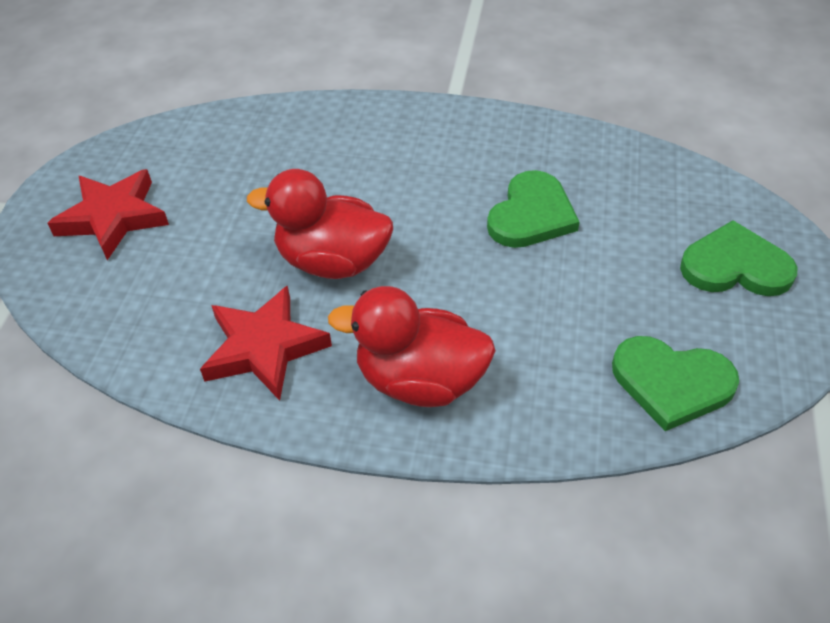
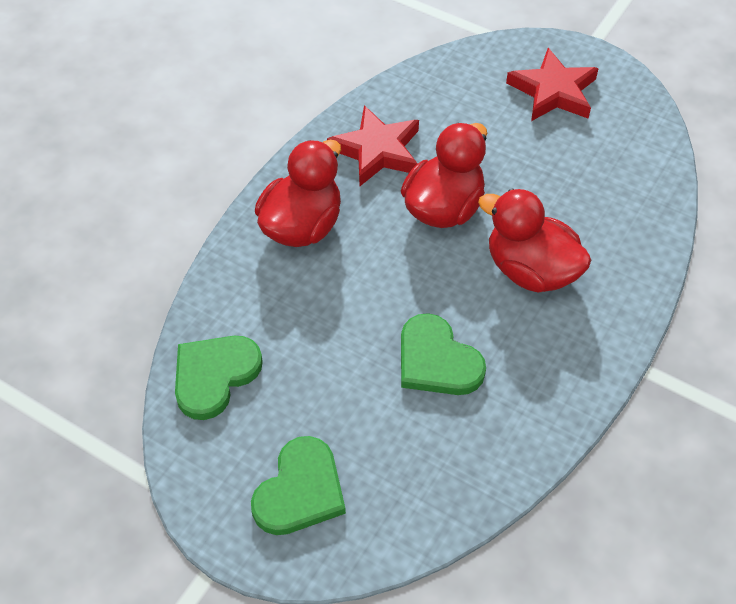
camera: 110 degrees right, 5 degrees up
(386, 178) = (530, 270): none -> red duck

